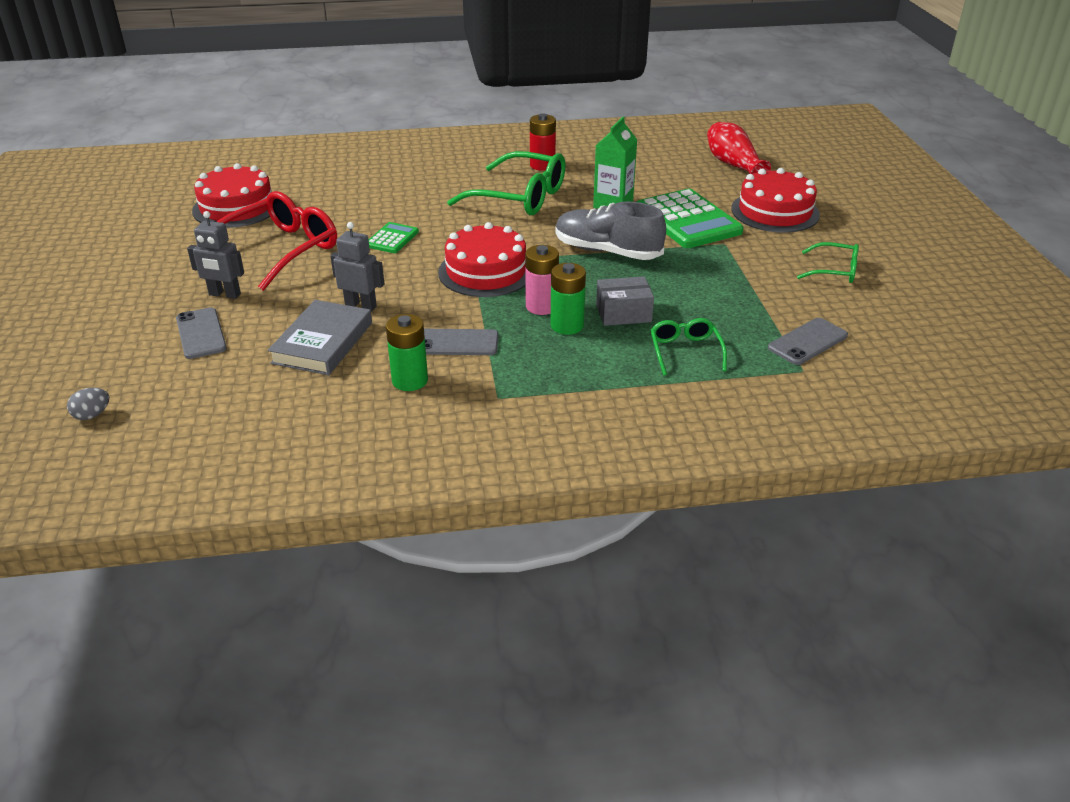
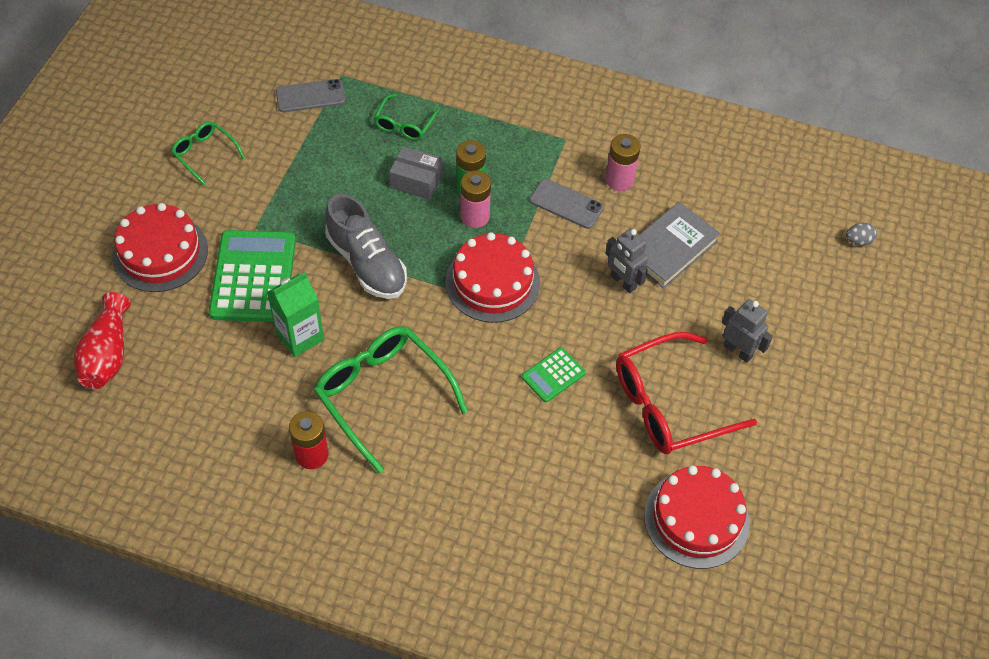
camera: 155 degrees left, 20 degrees up
(201, 333) = (767, 303): grey phone -> none
(410, 380) = (619, 180): green battery -> pink battery

